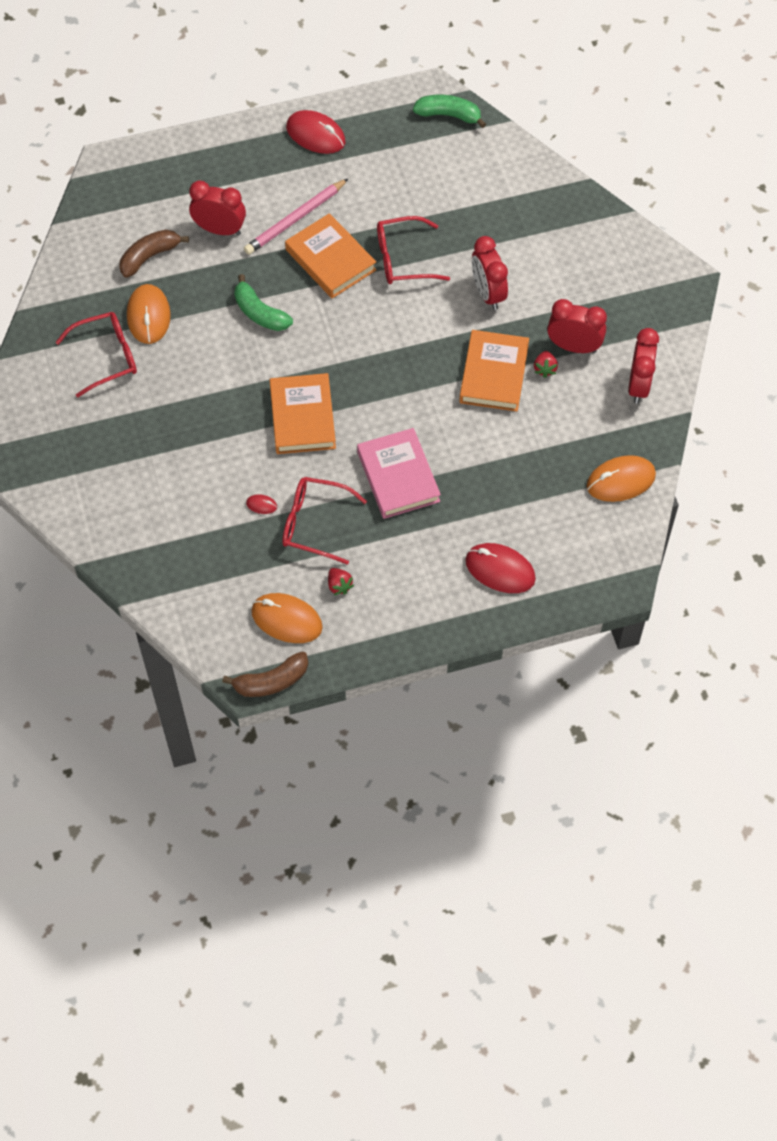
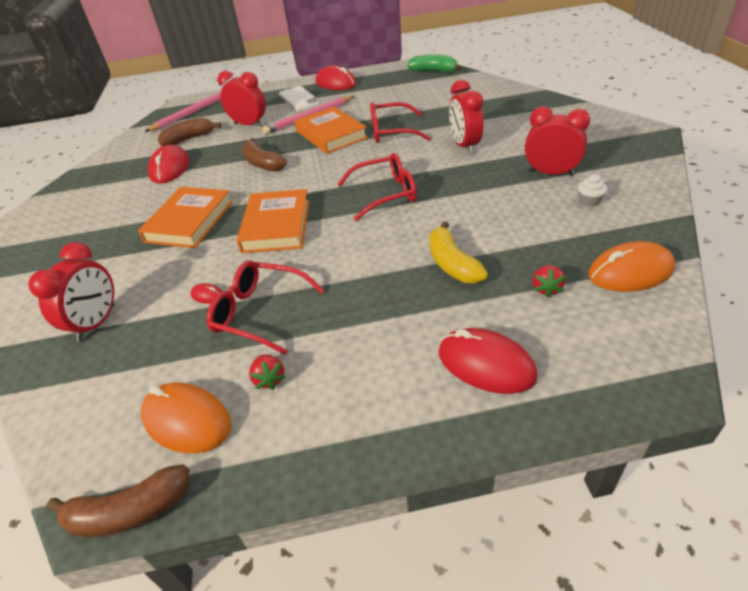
camera: 10 degrees right, 20 degrees down
(107, 357) = (120, 192): red glasses -> red glasses (385, 194)
(129, 195) = (191, 113): none -> pink pencil
(148, 316) = (170, 168): orange mouse -> red mouse
(260, 313) = (262, 163): green banana -> brown banana
(272, 172) = (299, 99): none -> white phone
(398, 477) = (364, 270): pink book -> none
(475, 470) = (452, 264): none -> yellow banana
(493, 374) = (471, 193): orange book -> orange book (189, 222)
(544, 369) = (523, 188): red strawberry -> red strawberry (546, 289)
(604, 391) = (589, 201): none -> white cupcake
(638, 385) = (626, 196): red clock -> red clock (97, 323)

